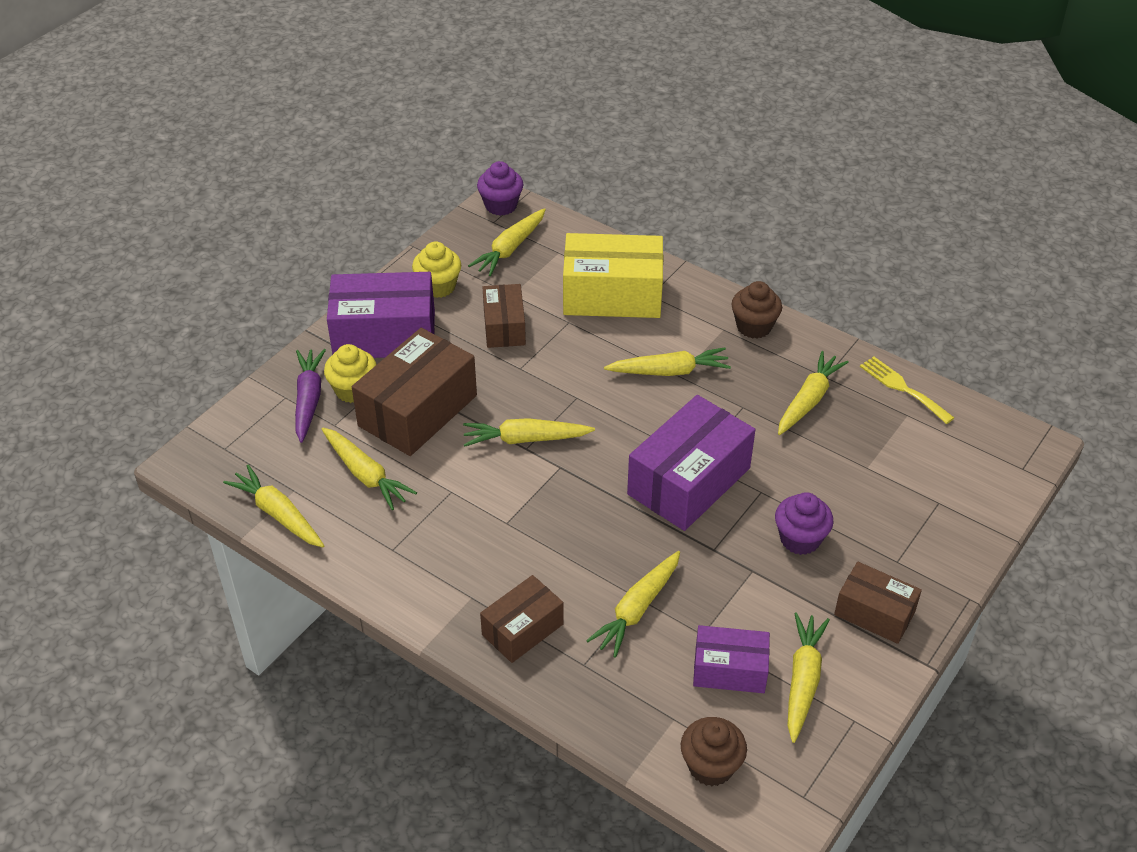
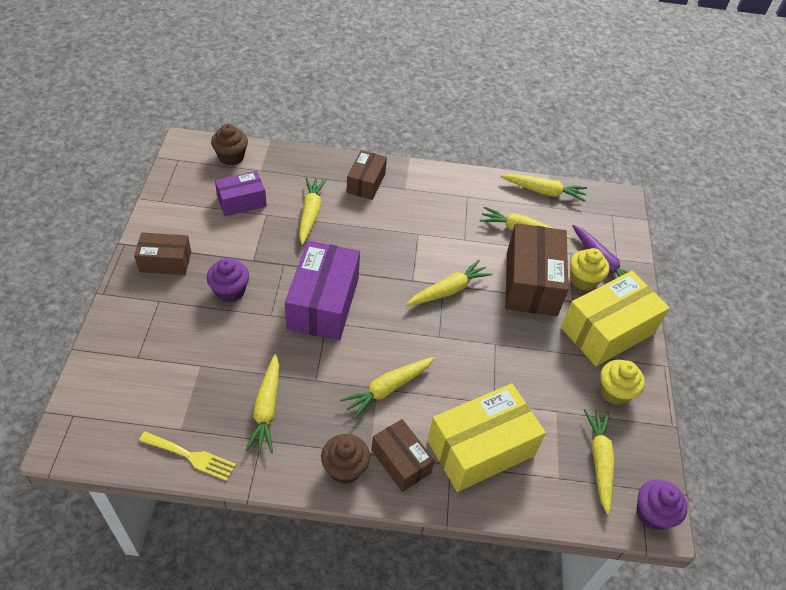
camera: 145 degrees right, 5 degrees up
(384, 335) = (607, 330): purple box -> yellow box
(504, 327) = (535, 375): brown box -> brown box (401, 461)
(803, 680) = (197, 210): yellow carrot -> none

